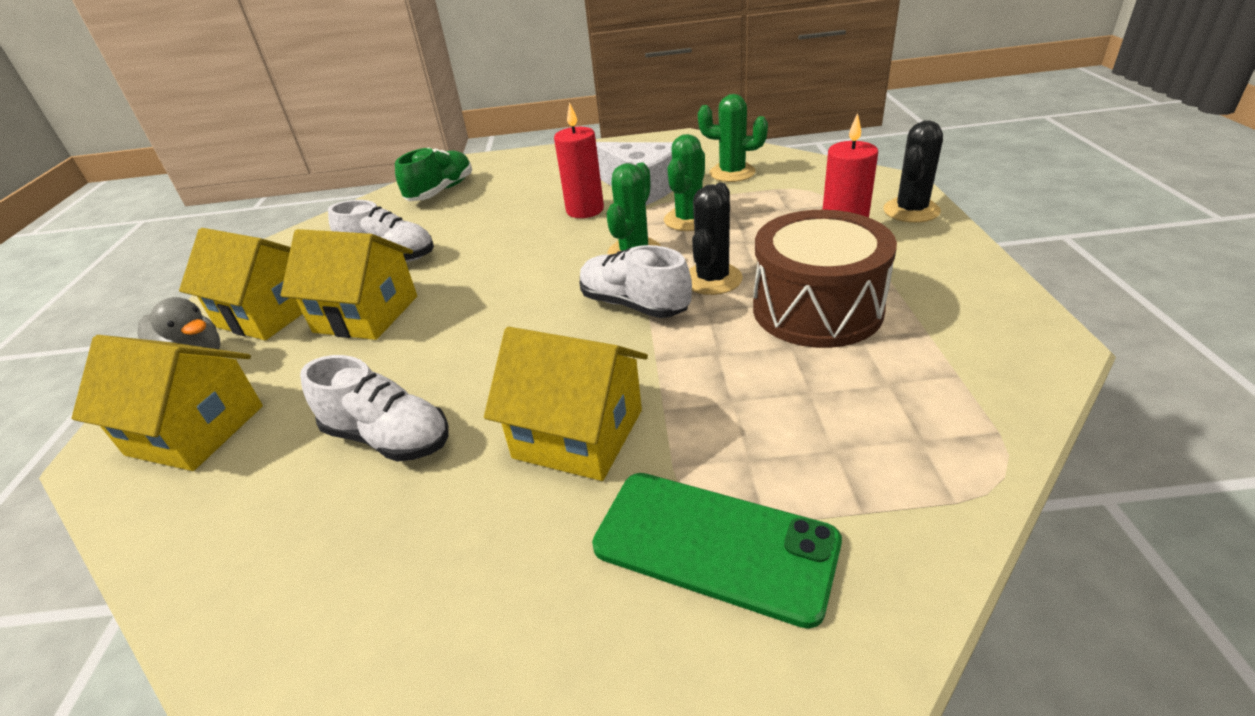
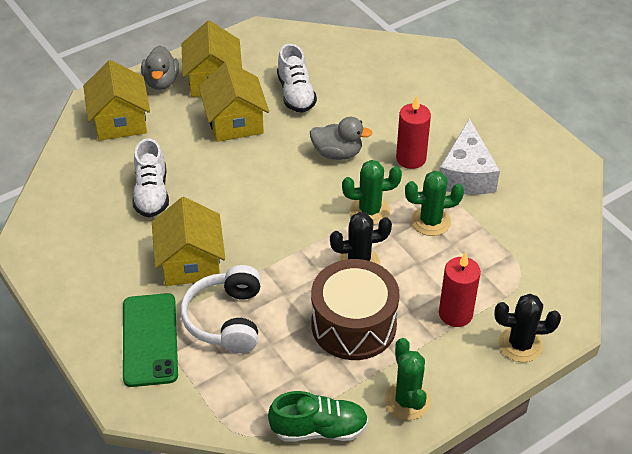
camera: 55 degrees right, 10 degrees up
(441, 191) = (391, 66): green shoe -> green shoe (319, 429)
(520, 252) = (337, 153): none -> grey duck
(634, 305) = (310, 236): white shoe -> none
(730, 426) = (226, 319): none -> white headphones
(732, 173) = (523, 218): green cactus -> green cactus (407, 401)

